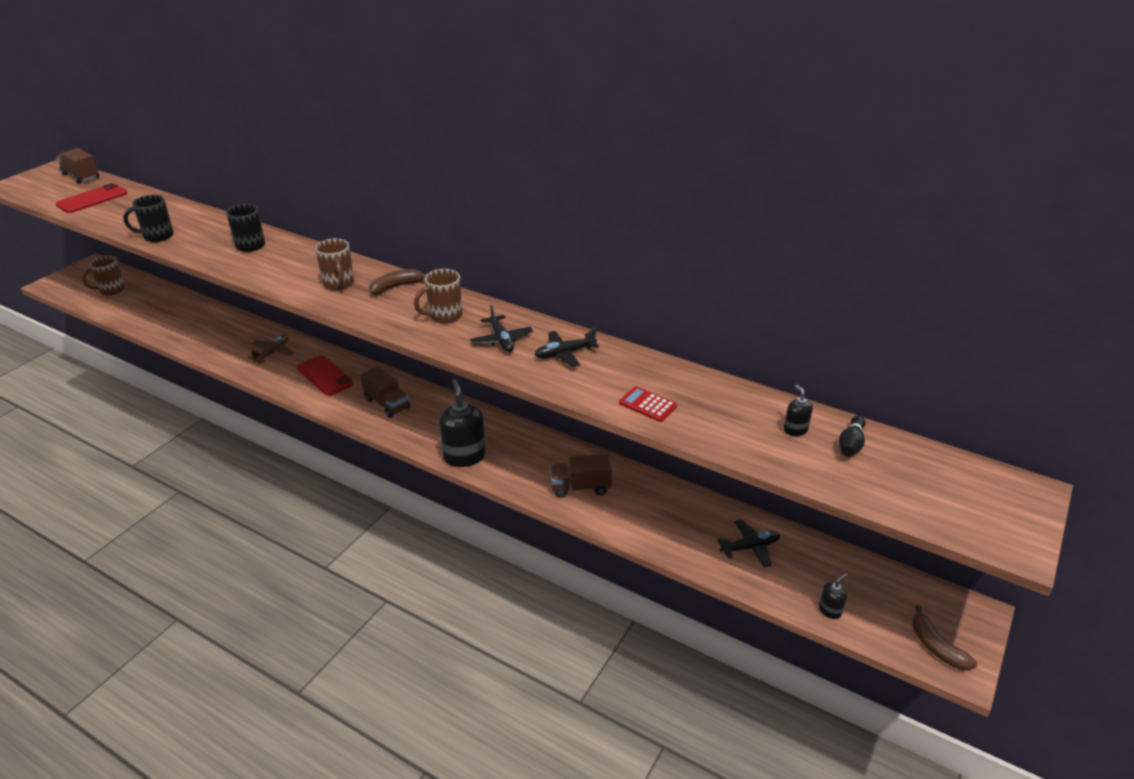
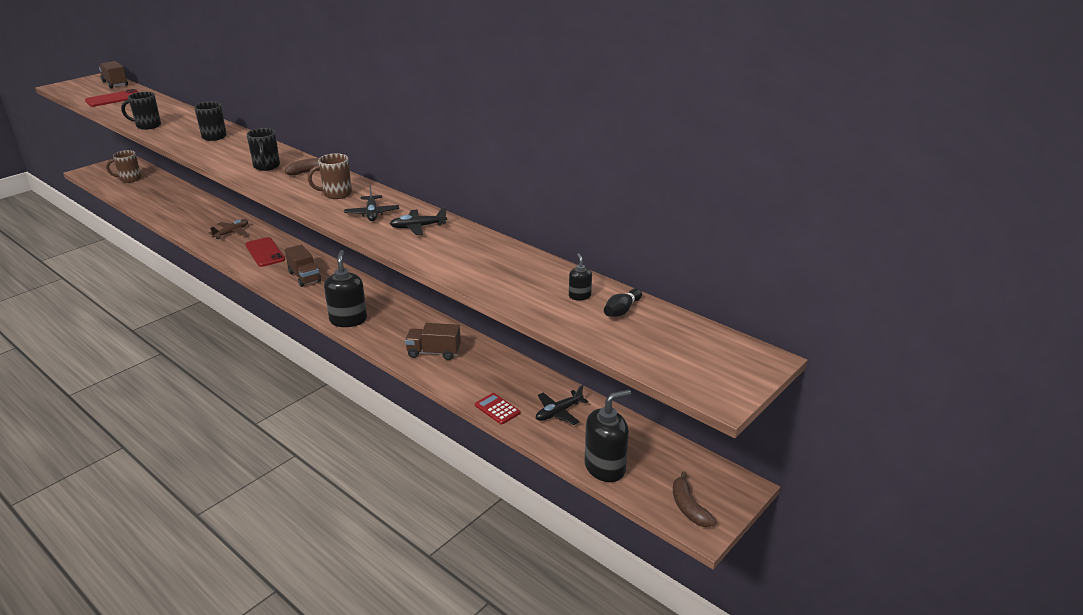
camera: 10 degrees right, 5 degrees down
(339, 284) = (266, 166): brown mug -> black mug
(647, 405) = (464, 267): red calculator -> red calculator (497, 409)
(750, 547) = (558, 412): black plane -> black plane turned 150 degrees clockwise
(829, 610) = (605, 467): black soap dispenser -> black soap dispenser, size x2.12

